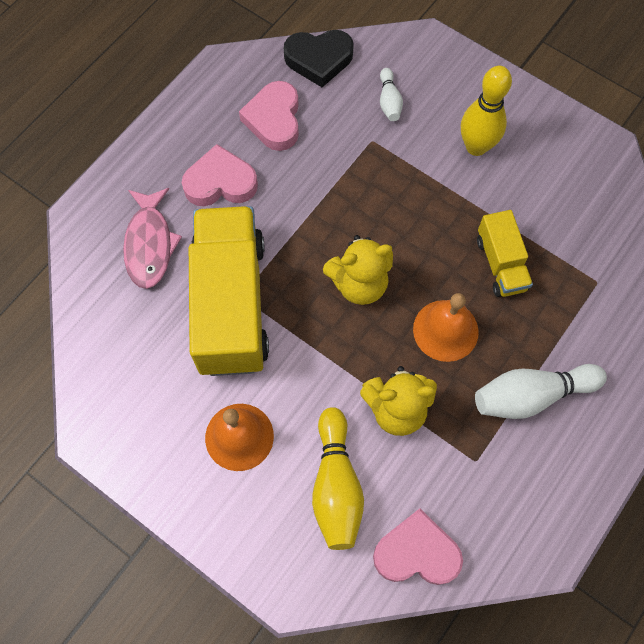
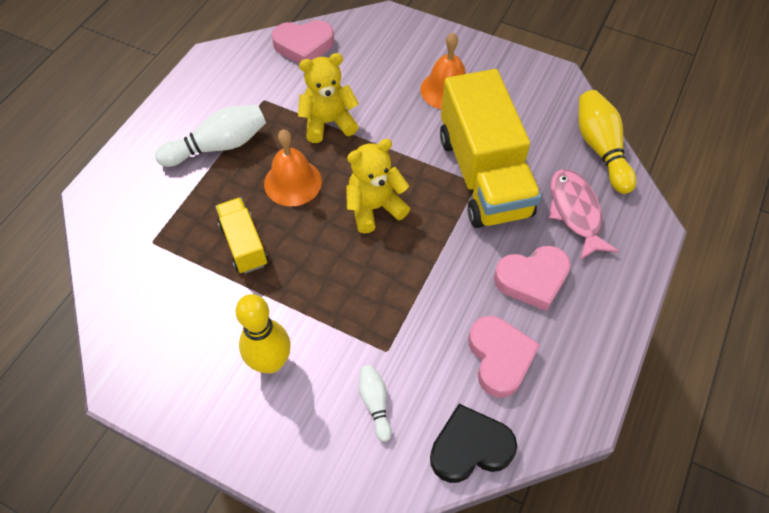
camera: 170 degrees right, 10 degrees down
(336, 486) = (367, 72): yellow bowling pin -> yellow bowling pin (600, 149)

